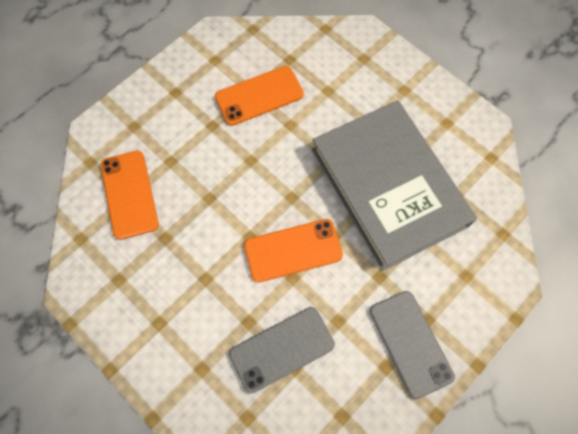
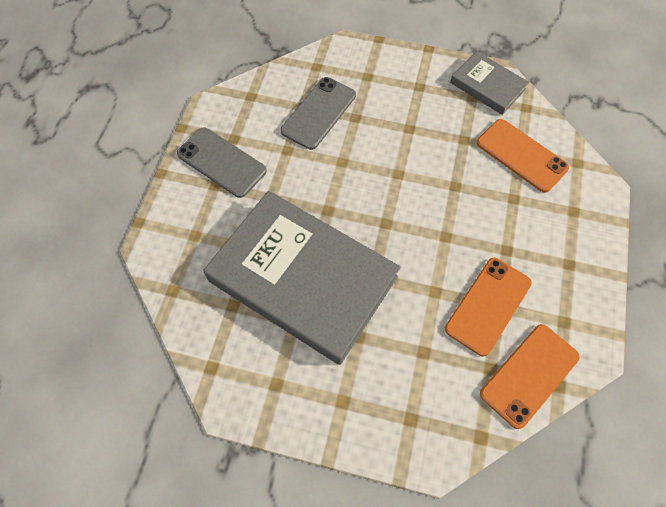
camera: 150 degrees right, 5 degrees down
(93, 284) = (487, 86): none -> grey book
(293, 250) = (355, 181): orange phone -> orange phone (529, 375)

